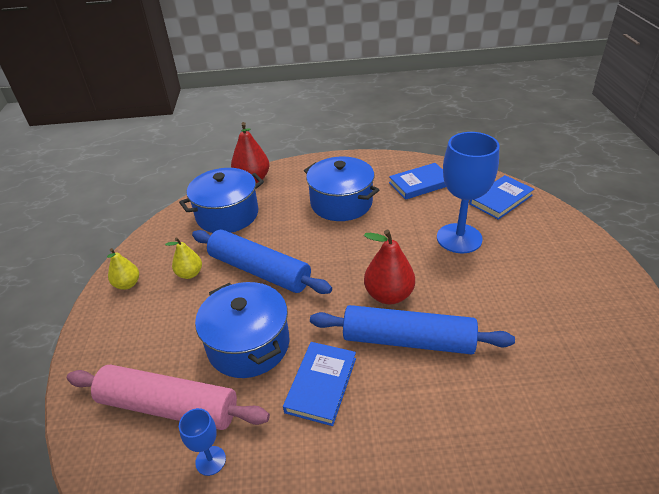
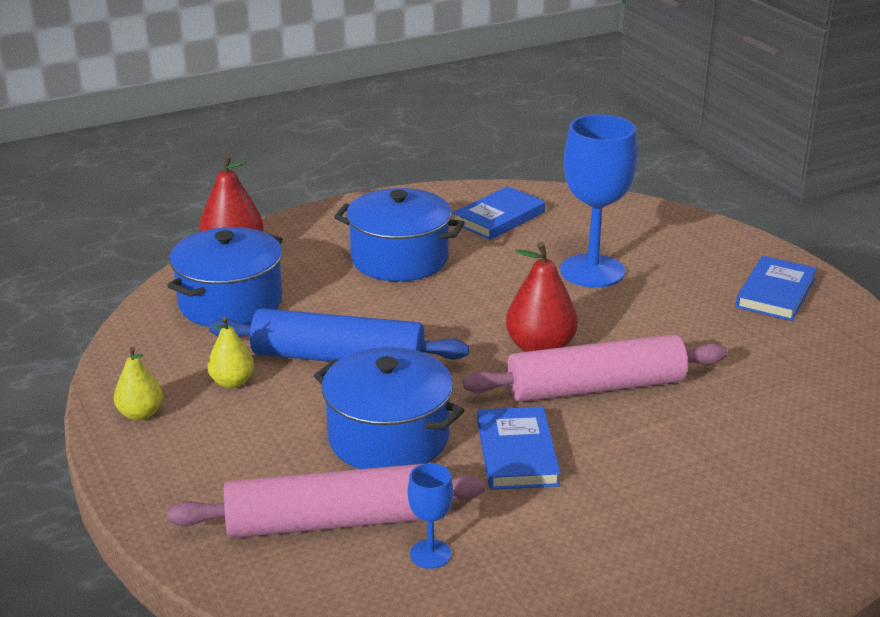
camera: 25 degrees left, 10 degrees down
(408, 340) = (595, 387): blue rolling pin -> pink rolling pin
(500, 199) = (620, 219): blue book -> blue book (775, 293)

